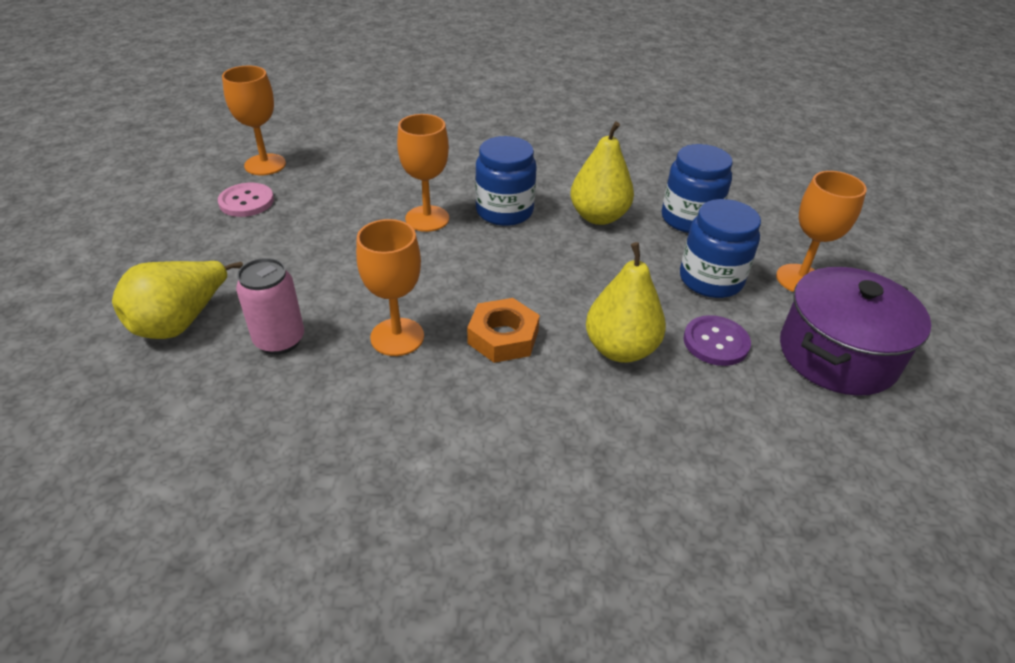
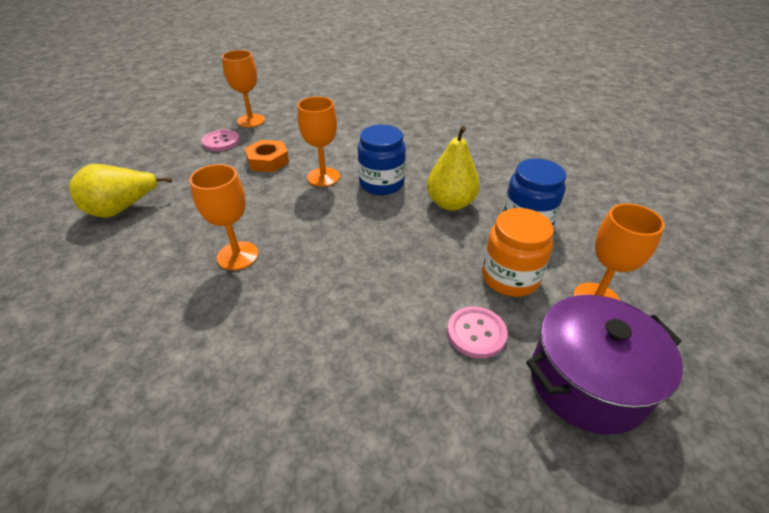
camera: 25 degrees right, 0 degrees up
(280, 340) = (165, 237): pink can -> none
(503, 337) = (308, 277): orange nut -> orange nut (268, 161)
(620, 349) = (390, 314): yellow pear -> none
(710, 280) = (510, 277): blue jar -> orange jar
(716, 342) = (476, 333): purple button -> pink button

